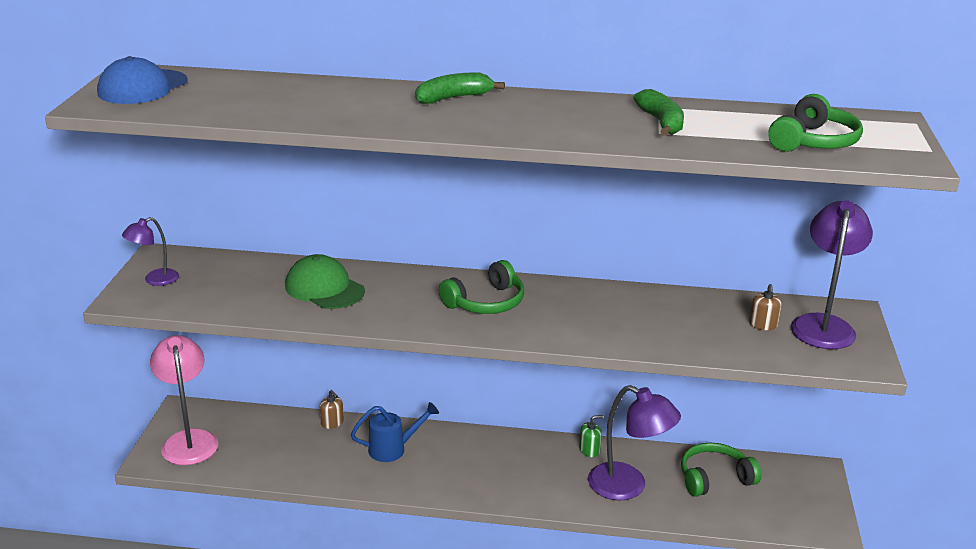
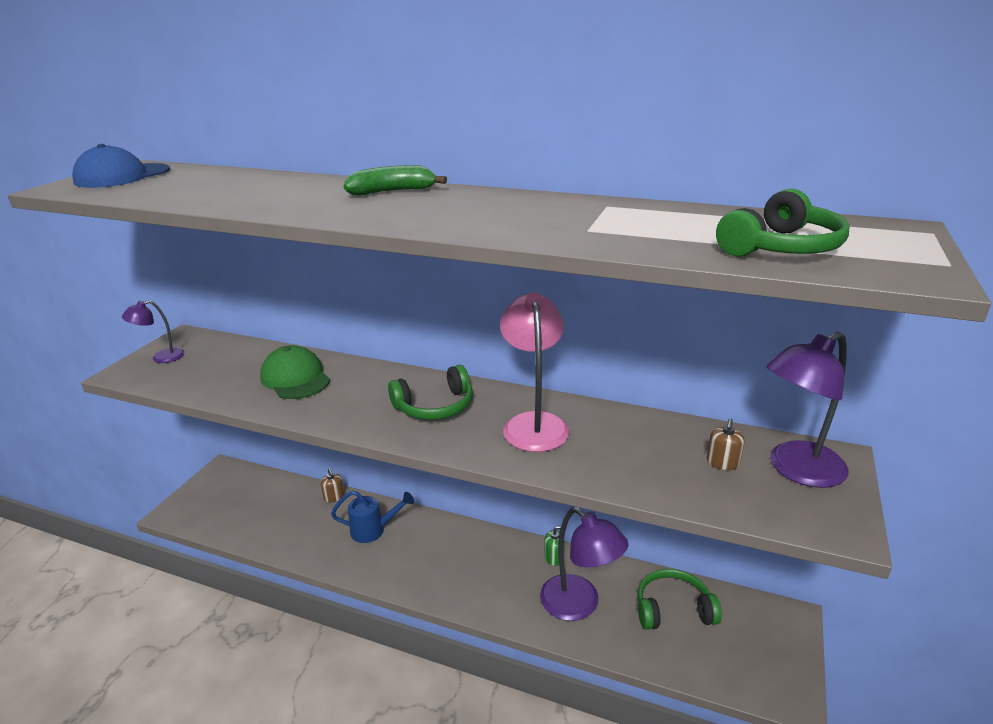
camera: 15 degrees right, 0 degrees up
(189, 440) = (211, 498): pink lamp -> pink lamp (534, 423)
(661, 123) = (598, 220): green banana -> none
(823, 325) = (796, 470): purple lamp -> purple lamp turned 150 degrees counterclockwise

